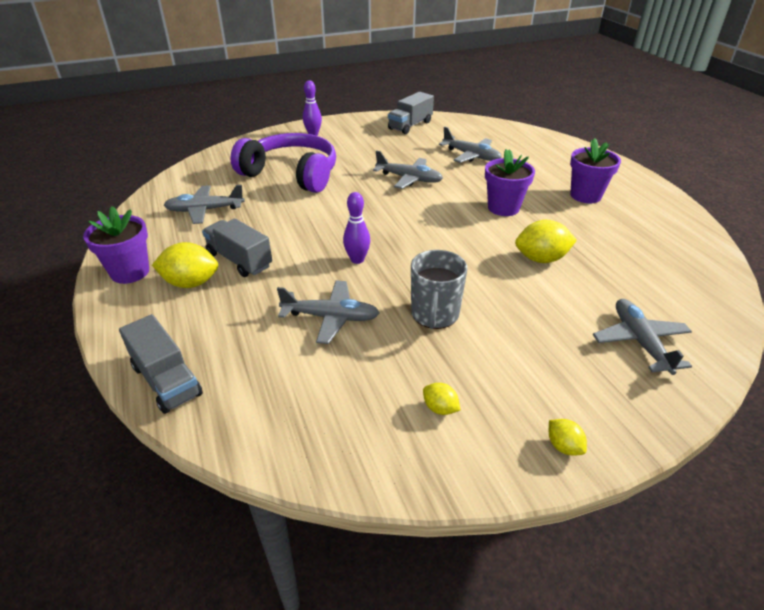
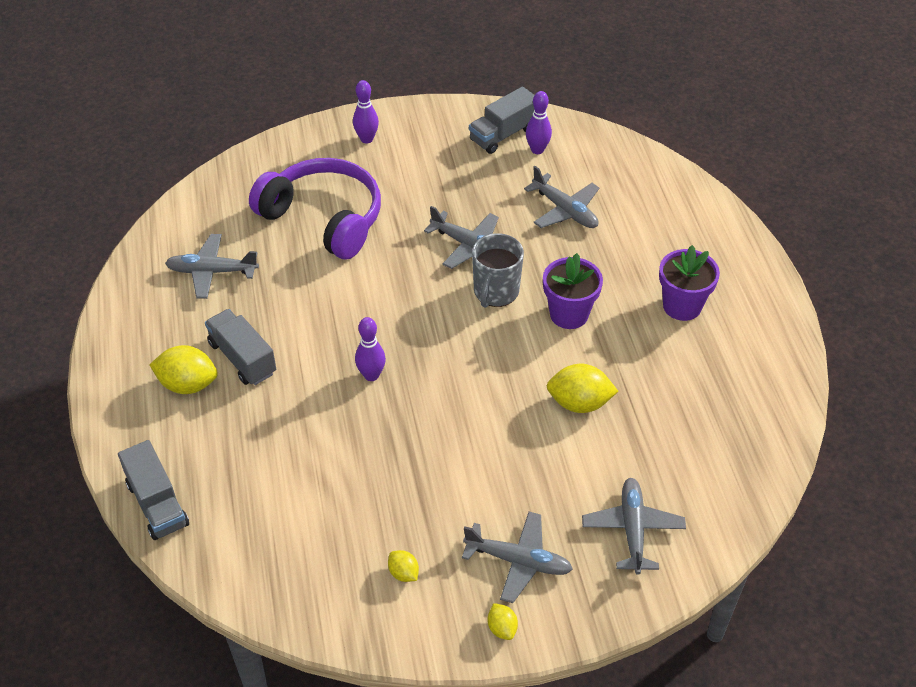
camera: 10 degrees right, 10 degrees up
(130, 272) = (125, 360): purple flower pot -> none
(331, 317) = (325, 452): grey plane -> grey plane (518, 561)
(434, 315) = (433, 464): grey mug -> grey mug (496, 292)
(437, 130) = (537, 150): none -> purple bowling pin

